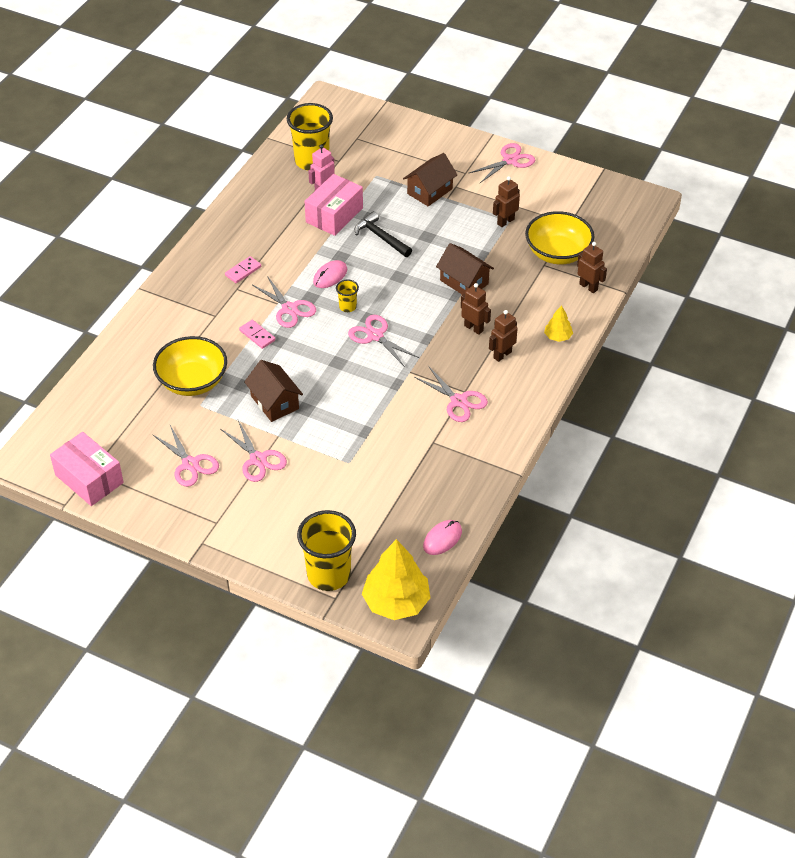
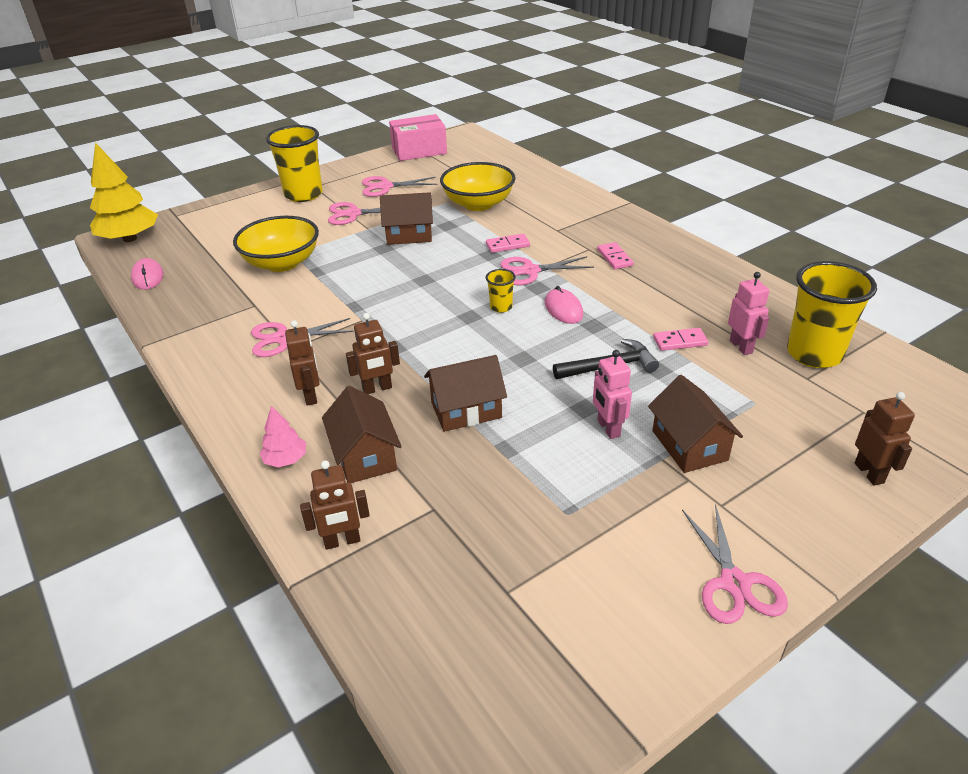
camera: 120 degrees right, 10 degrees down
(329, 574) = (199, 217): yellow cup -> yellow cup (303, 194)
(334, 215) = (680, 341): pink box -> pink domino
(375, 336) = (437, 313): pink scissors -> none
(438, 223) = (608, 428): none -> pink robot
(505, 221) = (565, 505): brown robot -> brown robot (869, 473)
(530, 306) = (365, 456): none -> brown house
(557, 253) = (445, 538): yellow bowl -> yellow bowl (282, 263)
(558, 336) = (285, 460): yellow tree -> pink tree

